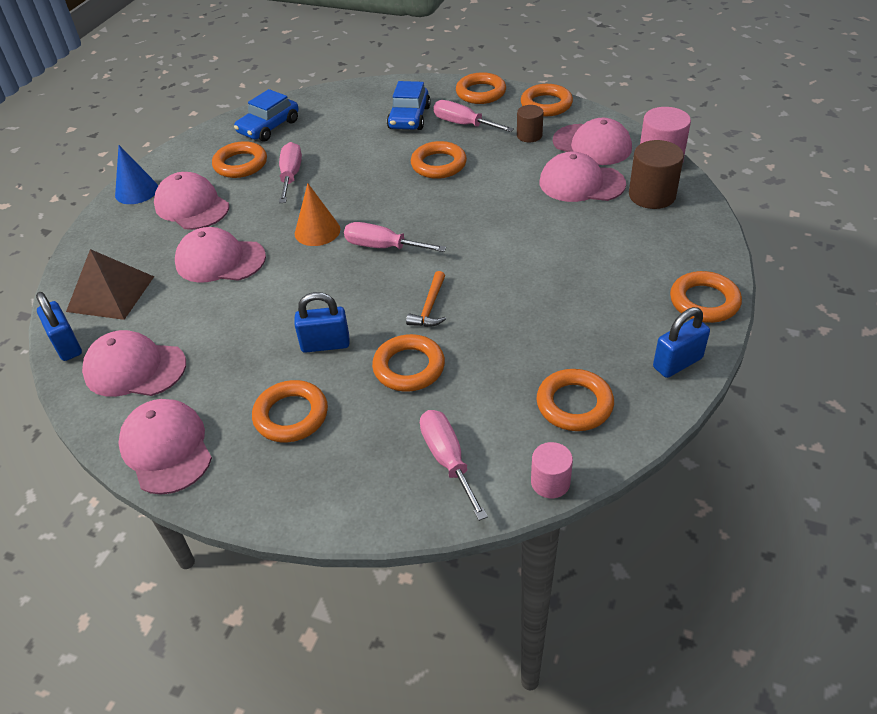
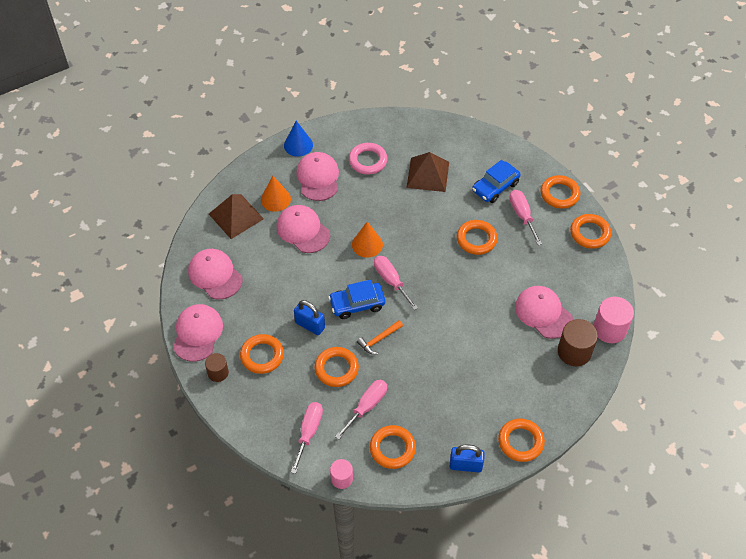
camera: 35 degrees right, 10 degrees up
(67, 345) = (195, 237): blue padlock -> none
(153, 251) = (275, 199): none -> orange cone
(240, 164) = (368, 161): orange ring -> pink ring
(269, 127) = (407, 138): blue car -> blue car (357, 304)
(291, 176) = (387, 190): pink screwdriver -> pink screwdriver (366, 406)
(324, 142) = (428, 174): none -> brown pyramid
(529, 135) = (552, 253): brown cylinder -> brown cylinder (218, 373)
(592, 145) = (582, 287): pink cap -> none

